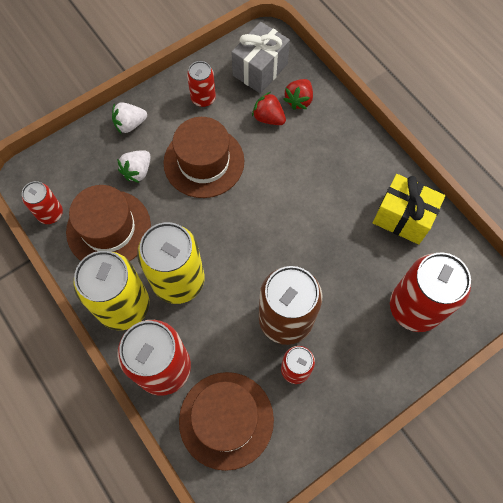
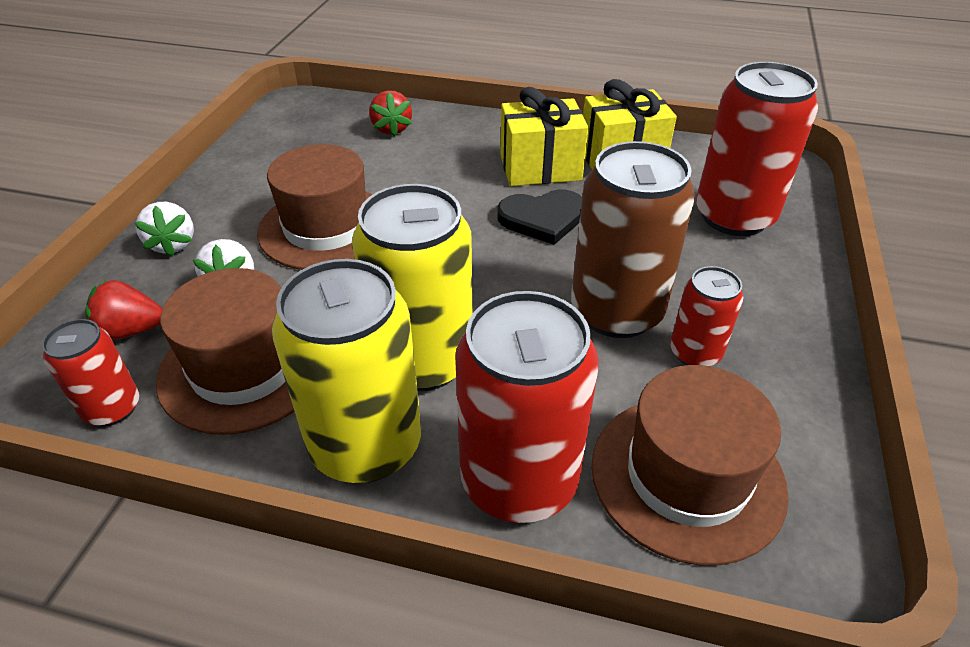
camera: 40 degrees left, 25 degrees down
(130, 124) = (173, 244): white strawberry -> white strawberry turned 45 degrees counterclockwise
(203, 98) = (263, 176): red can -> none
(260, 69) = (315, 126): grey gift -> none
(268, 118) = (371, 156): red strawberry -> red strawberry (131, 331)
(312, 232) = (542, 218): none -> black heart
(349, 192) = (540, 168): none -> yellow gift

